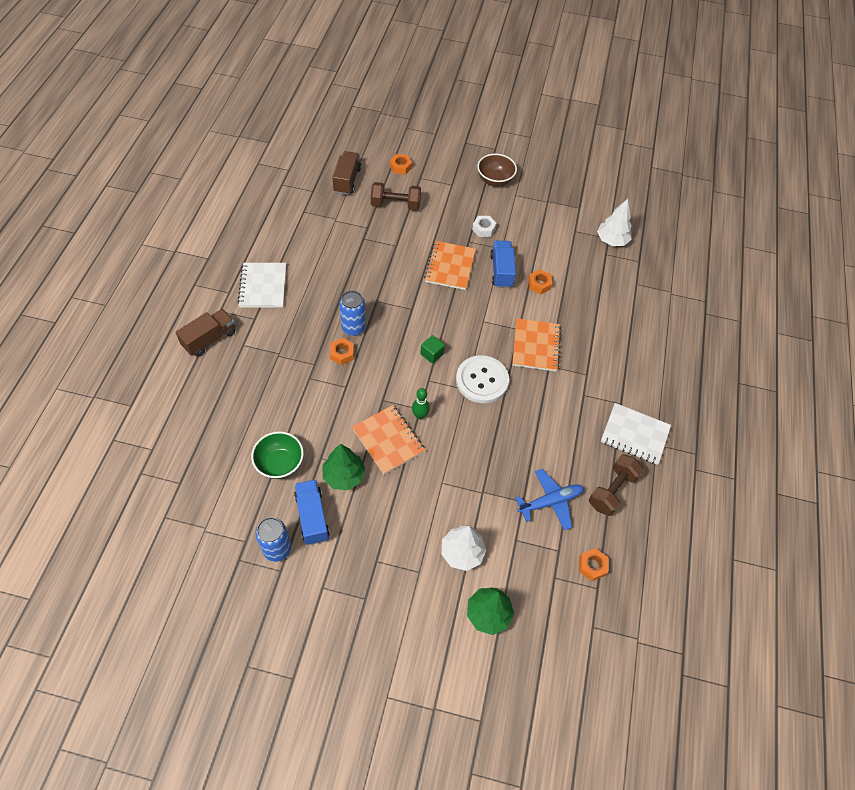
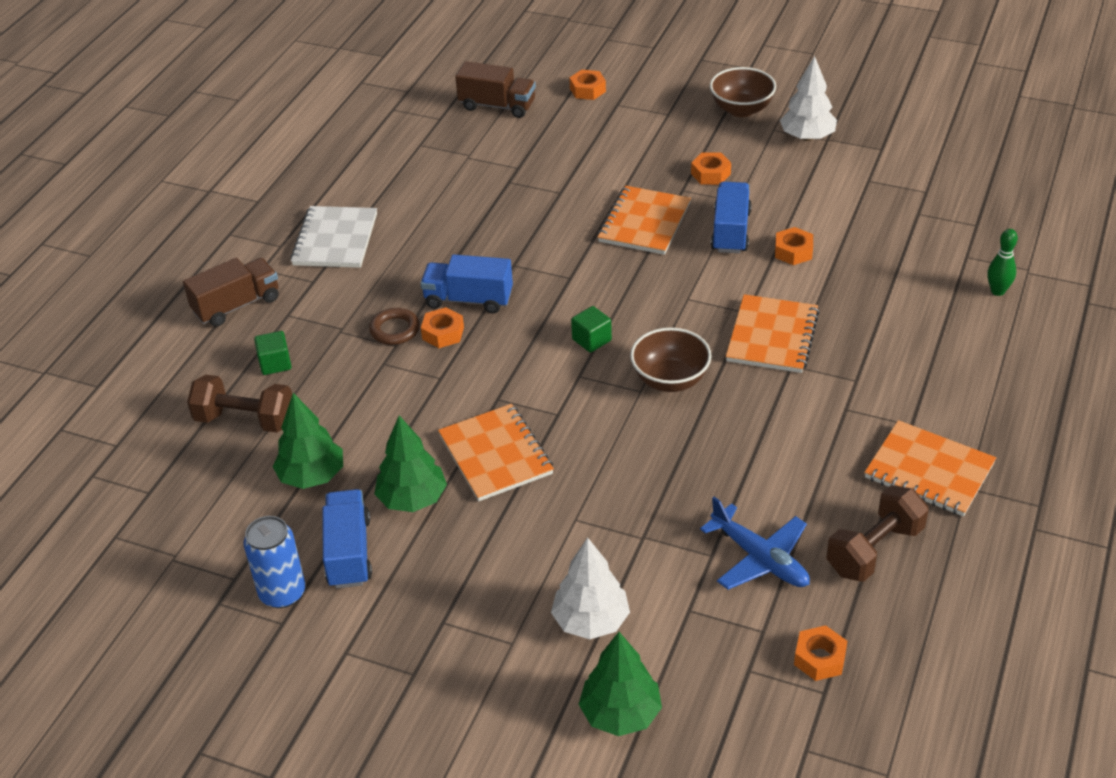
camera: 15 degrees right, 15 degrees down
(242, 382) = (275, 363): none -> green cube
(280, 464) = (312, 476): green bowl -> green tree
(312, 353) = (395, 330): none -> brown ring
(347, 180) = (497, 106): brown truck -> brown truck turned 90 degrees clockwise
(353, 328) = (468, 299): blue can -> blue truck
(395, 205) = (569, 139): brown dumbbell -> brown dumbbell (245, 420)
(420, 415) = (555, 423): green bowling pin -> green bowling pin (997, 291)
(482, 380) = (670, 380): white button -> brown bowl
(483, 229) = (710, 174): white nut -> orange nut
(550, 502) = (760, 559): blue plane -> blue plane turned 60 degrees clockwise
(612, 240) = (931, 195): white tree -> white tree (807, 137)
(634, 434) = (929, 471): white notebook -> orange notebook

